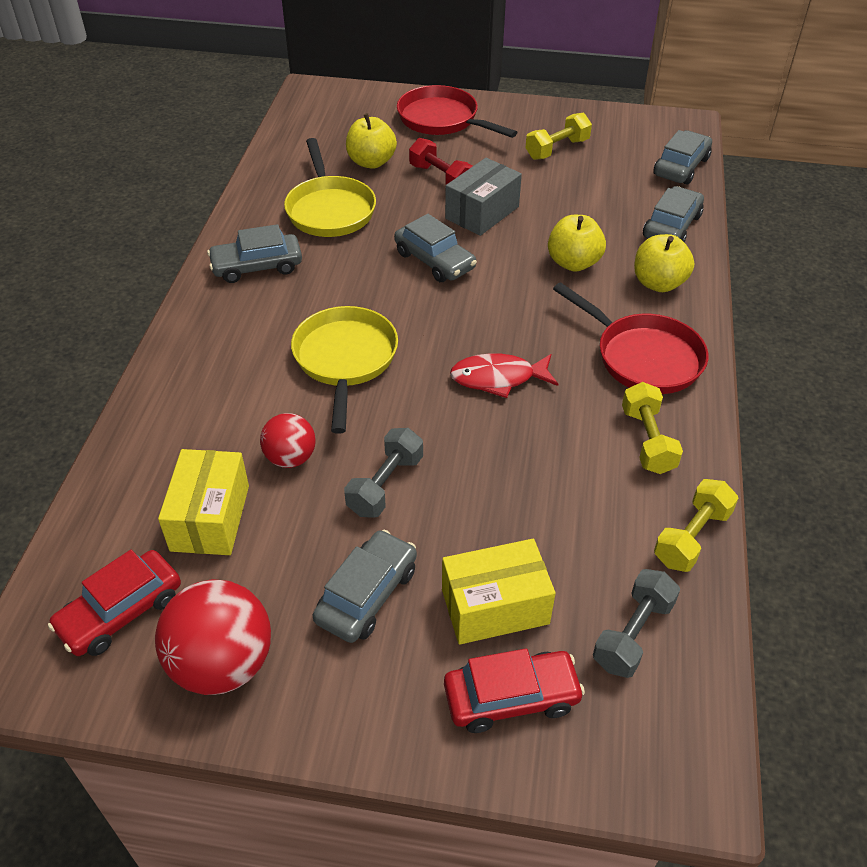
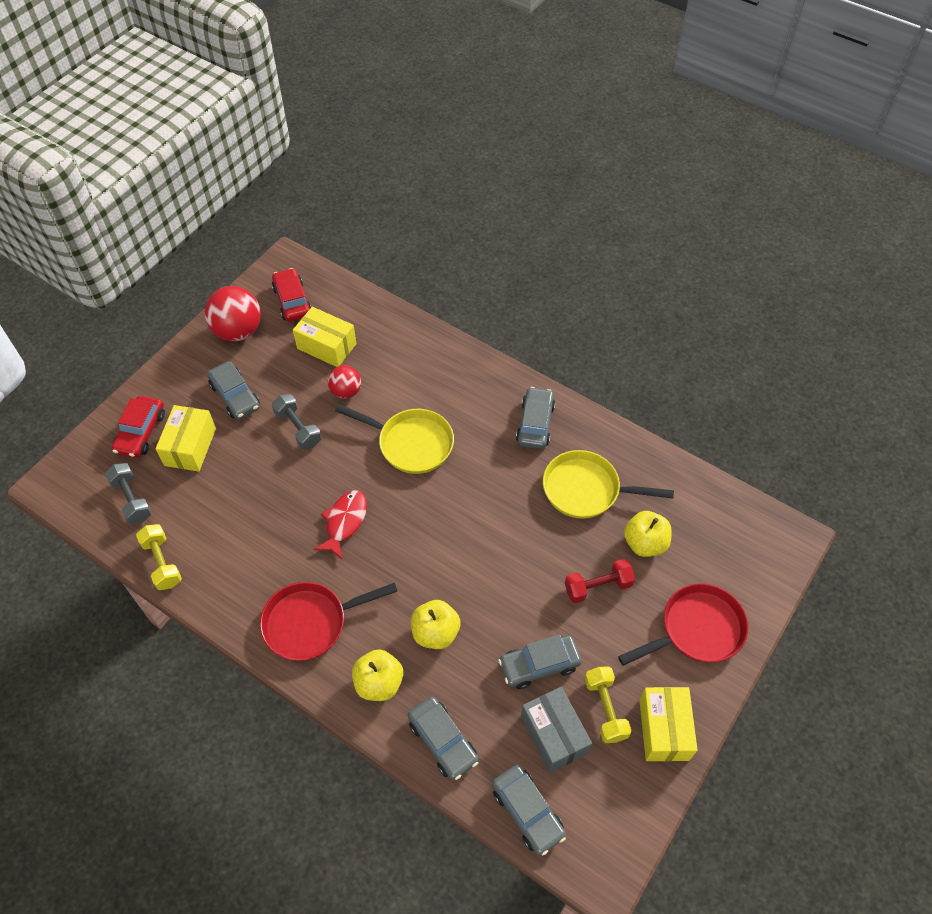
camera: 115 degrees right, 10 degrees up
(435, 260) = (487, 536): grey car -> grey car (539, 665)
(482, 212) = (533, 596): grey box -> grey box (554, 735)
(547, 119) = (664, 729): none -> yellow box
(647, 441) = (241, 581): yellow dumbbell -> none

